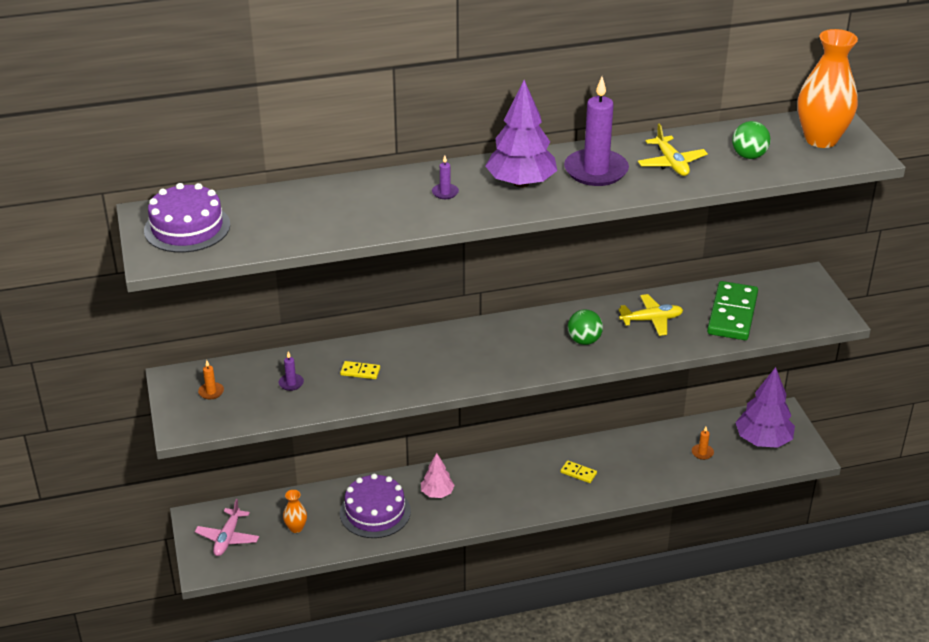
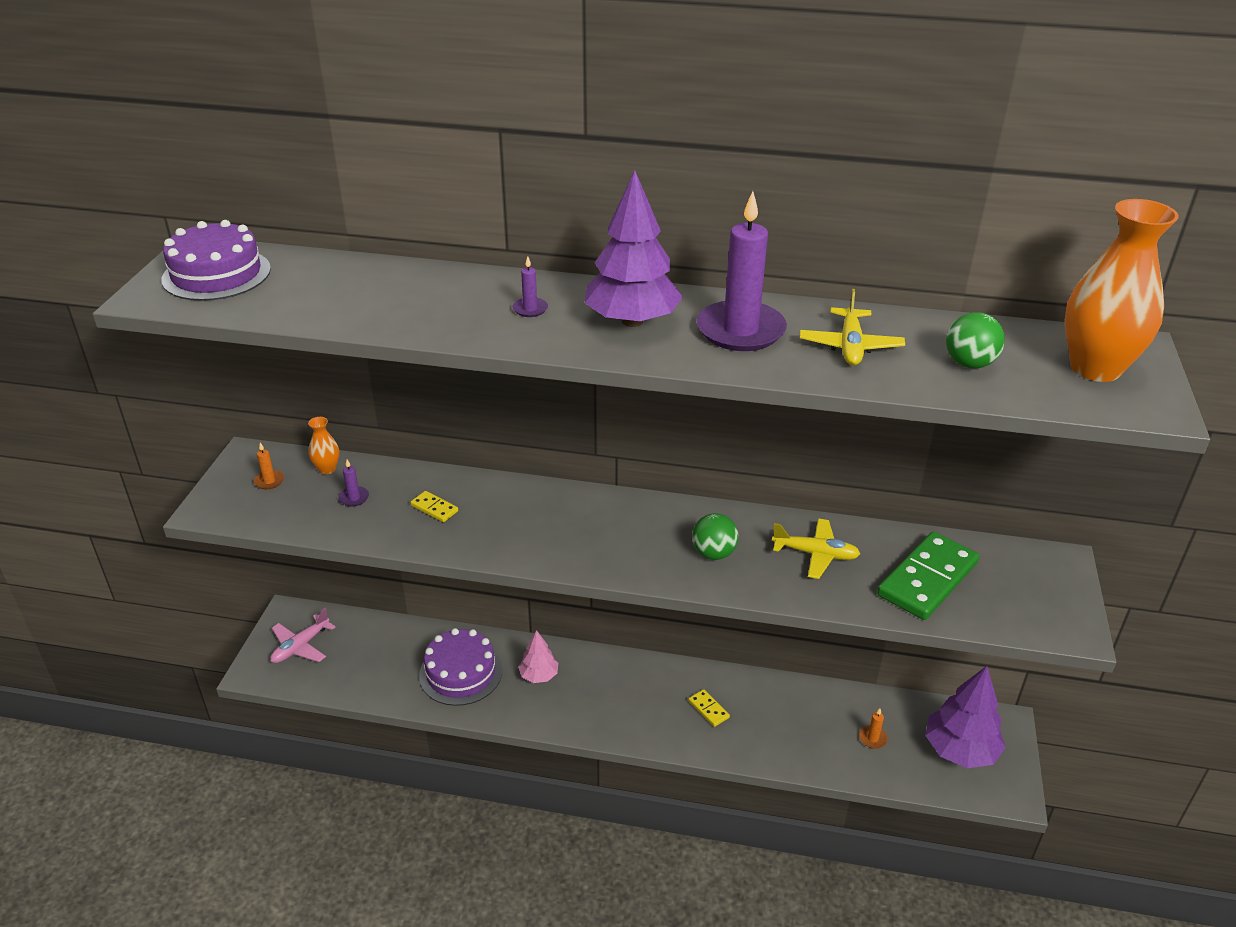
camera: 25 degrees right, 0 degrees up
(296, 528) = (371, 661): orange vase -> orange vase (327, 469)

